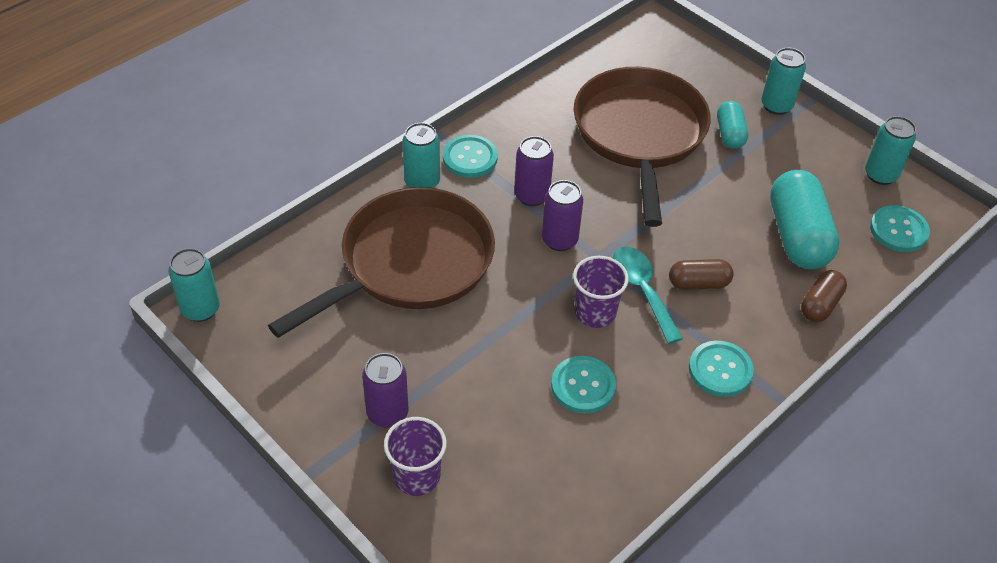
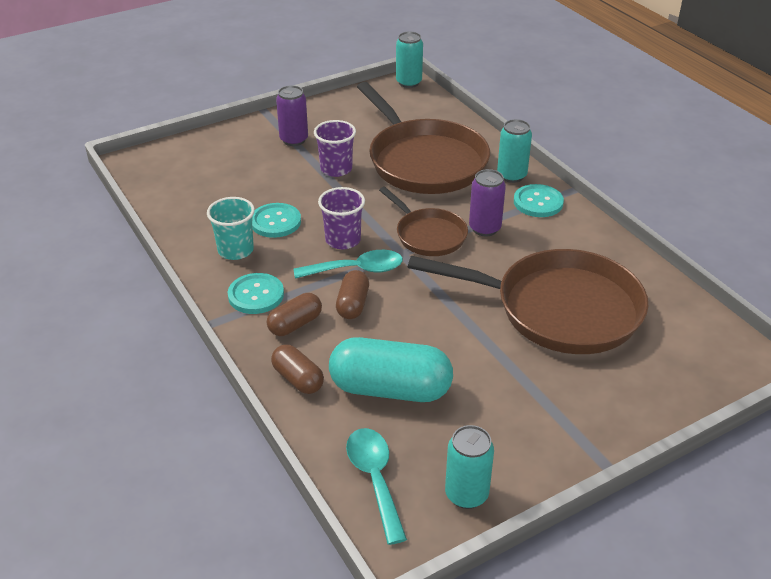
camera: 105 degrees right, 10 degrees down
(417, 476) = (240, 145): purple cup -> purple cup (336, 169)
(559, 240) = (428, 235): purple can -> brown pan
(652, 412) = (235, 250): none -> turquoise cup
(730, 134) = (553, 377): turquoise capsule -> none
(749, 324) = (295, 324): none -> brown capsule
(776, 106) = (600, 432): turquoise can -> none
(898, 230) = (375, 479): turquoise button -> turquoise spoon

